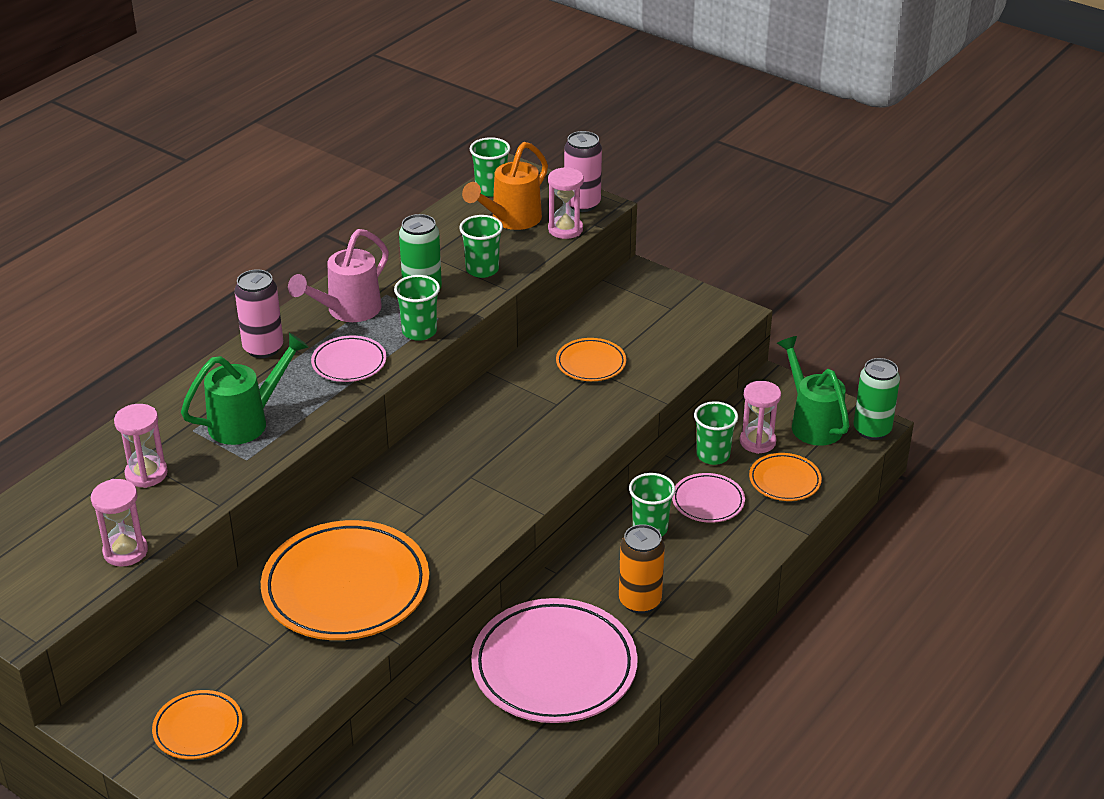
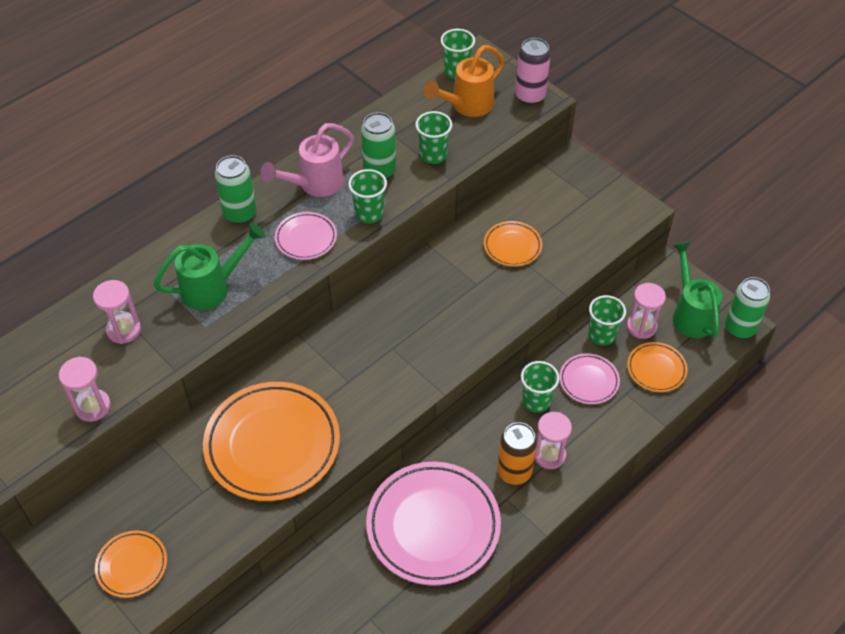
camera: 10 degrees right, 15 degrees up
(263, 348) = (240, 214): pink can -> green can
(565, 229) = (510, 121): pink hourglass -> pink hourglass (549, 455)

